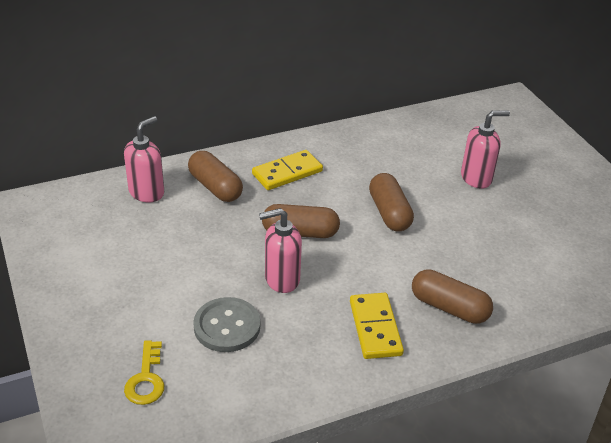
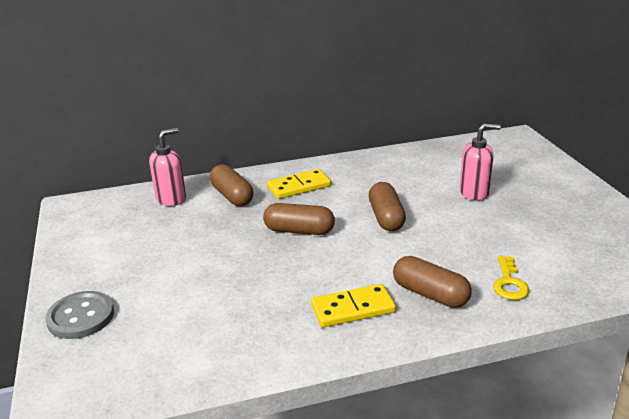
camera: 10 degrees right, 10 degrees down
(146, 379) = (122, 342): yellow key -> yellow key (509, 283)
(227, 326) = (211, 302): grey button -> grey button (81, 317)
(281, 279) = (272, 266): pink soap dispenser -> none
(375, 328) = (352, 308): yellow domino -> yellow domino turned 75 degrees clockwise

